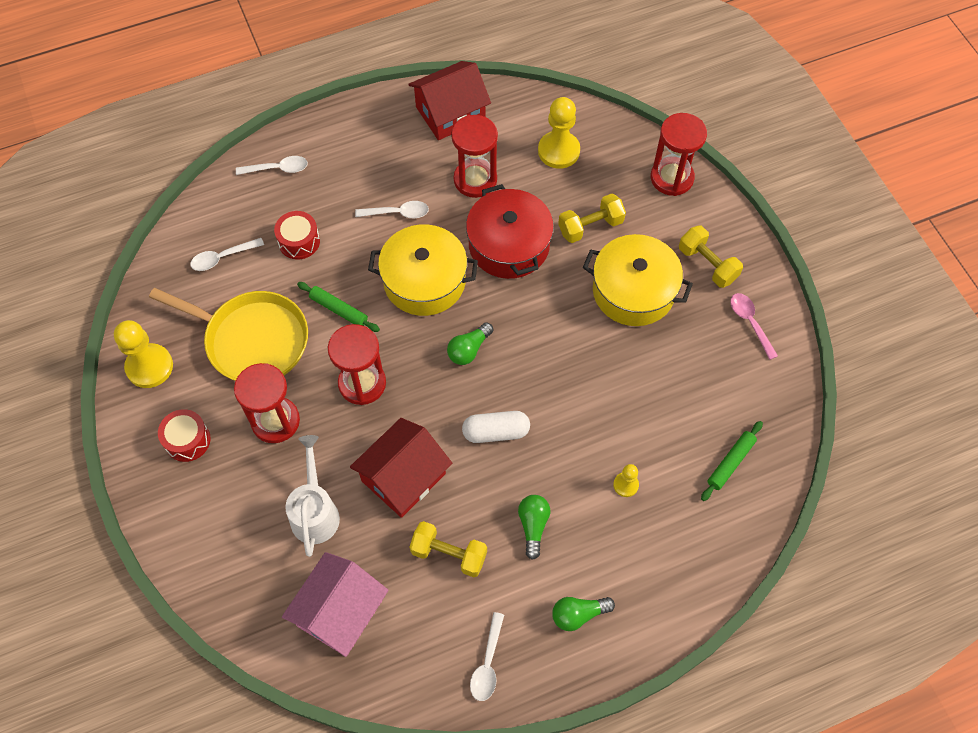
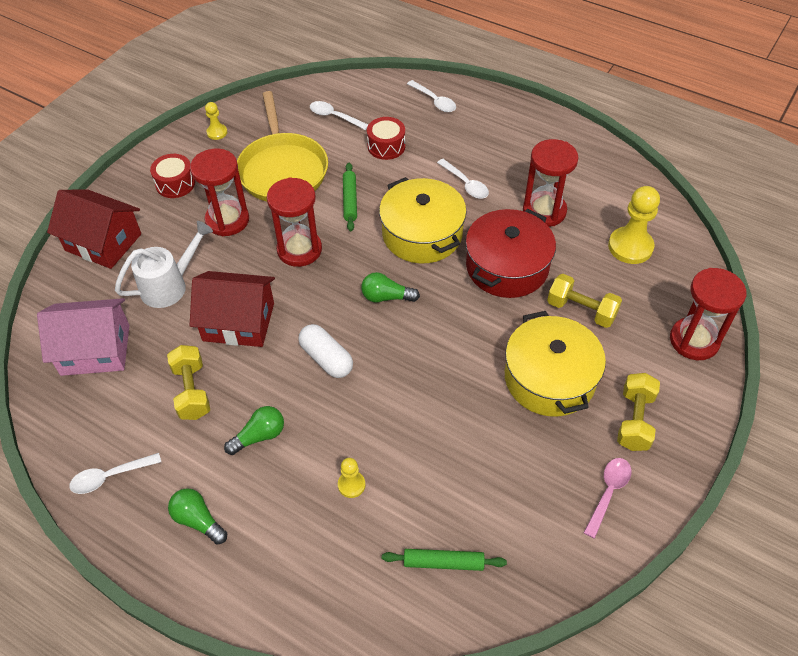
camera: 55 degrees right, 10 degrees down
(149, 367) = (217, 132): yellow pawn -> yellow pawn, size x0.52
(450, 113) = (587, 161): red house -> red house (103, 242)

